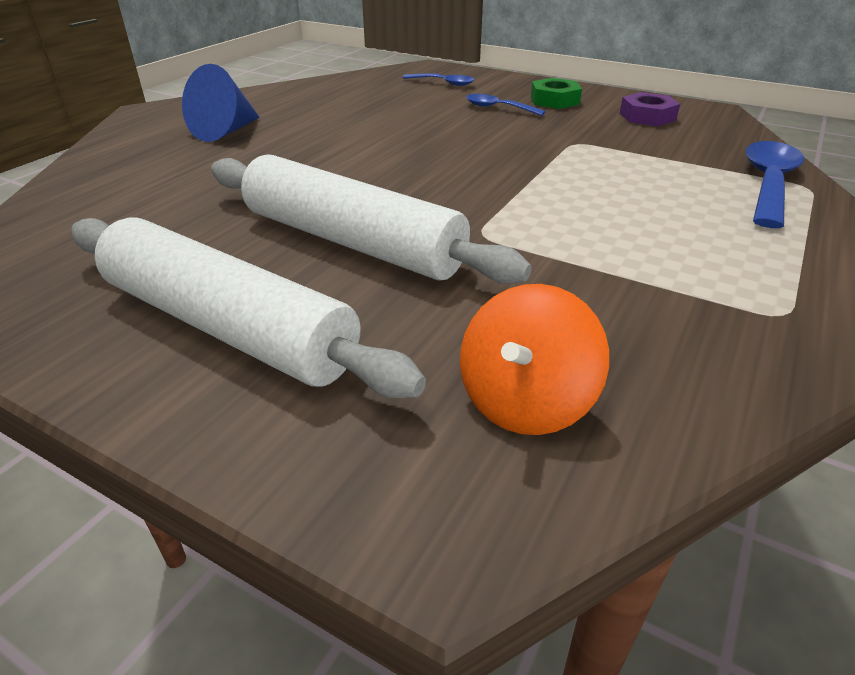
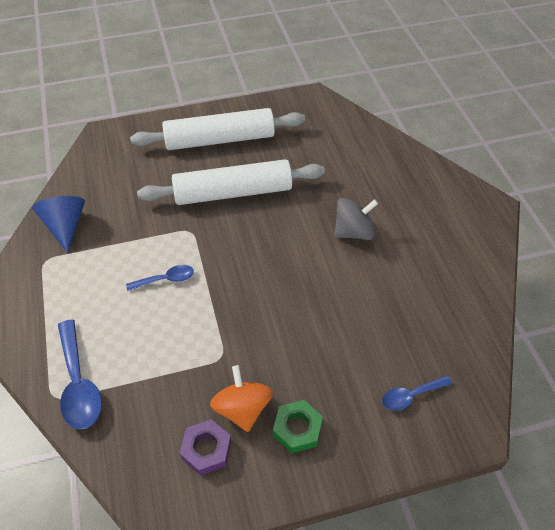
camera: 135 degrees right, 15 degrees up
(225, 131) = (414, 219): blue cone -> blue cone (65, 226)
(296, 149) = (353, 232): none -> grey spinning top
(498, 108) = (319, 376): blue spoon -> blue spoon (166, 279)
(525, 401) = (111, 172): orange spinning top -> orange spinning top (242, 409)

